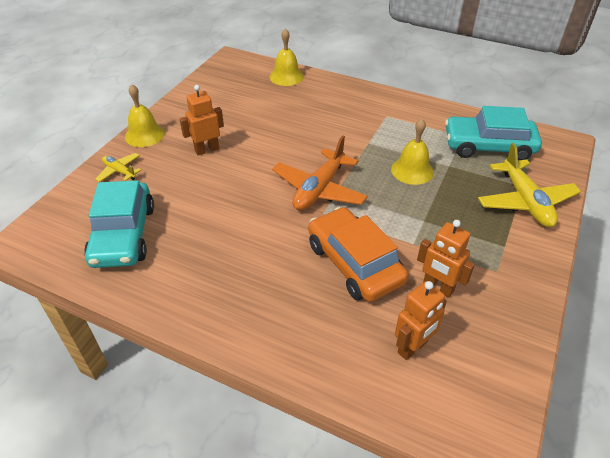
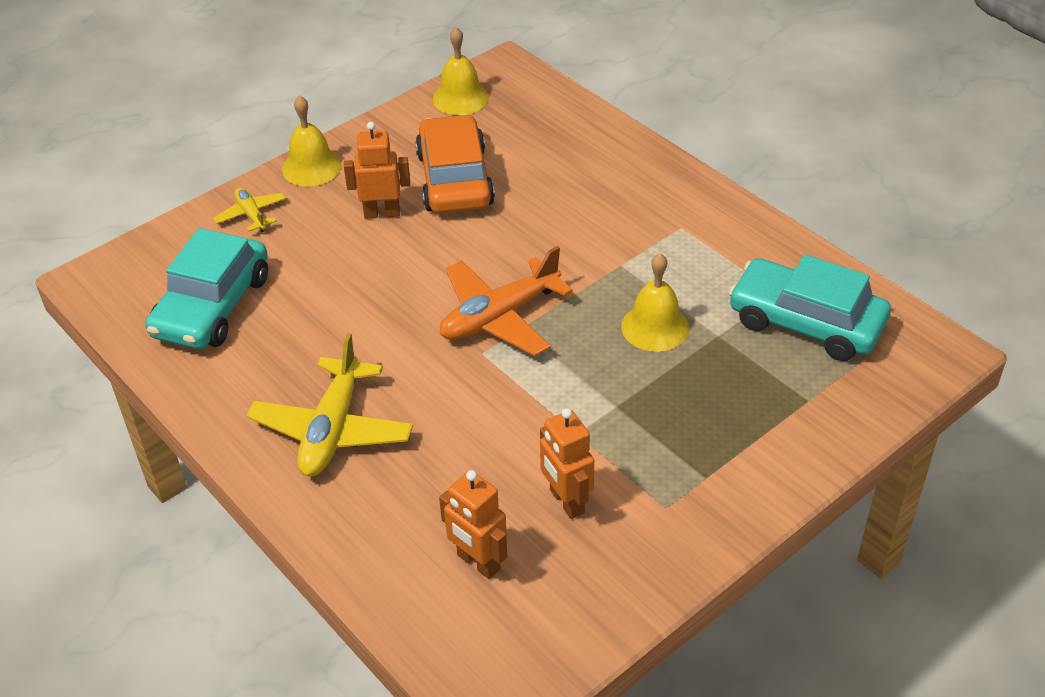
camera: 25 degrees right, 0 degrees up
(286, 76) = (570, 119): yellow bell -> yellow bell (460, 98)
(354, 263) = (477, 434): orange car -> orange car (454, 179)
(413, 347) = (478, 562): orange robot -> orange robot turned 60 degrees clockwise
(525, 201) = (791, 425): yellow plane -> yellow plane (332, 430)

